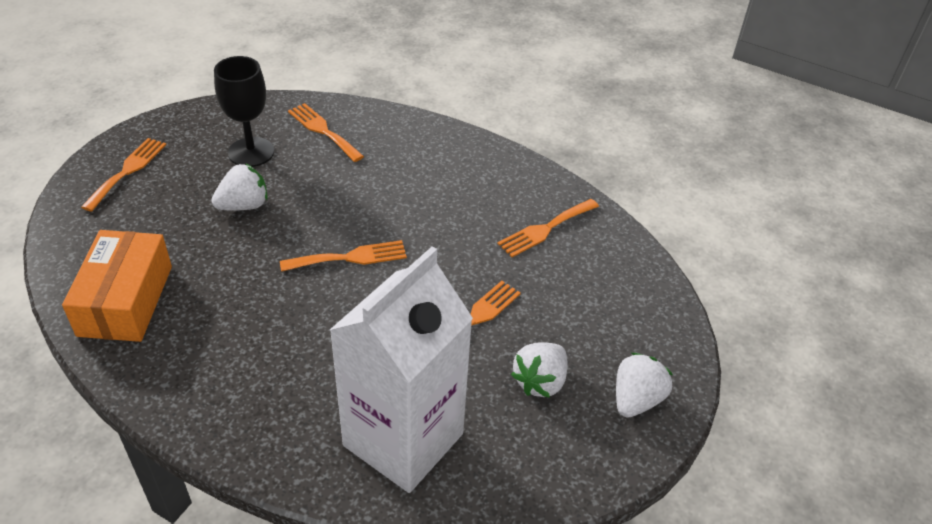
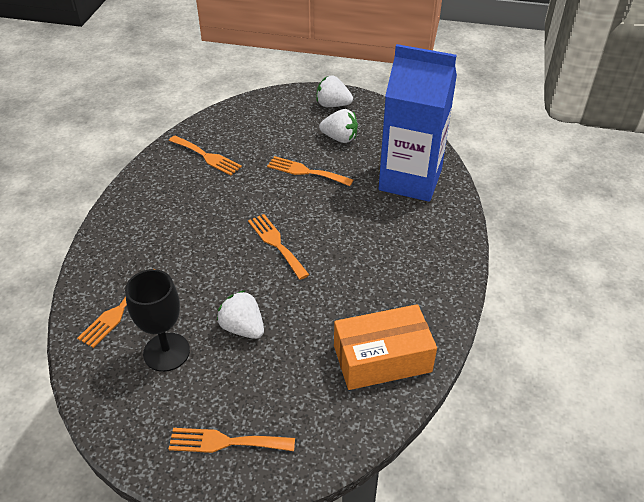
camera: 105 degrees left, 0 degrees up
(403, 439) = (410, 180): white carton -> blue carton

